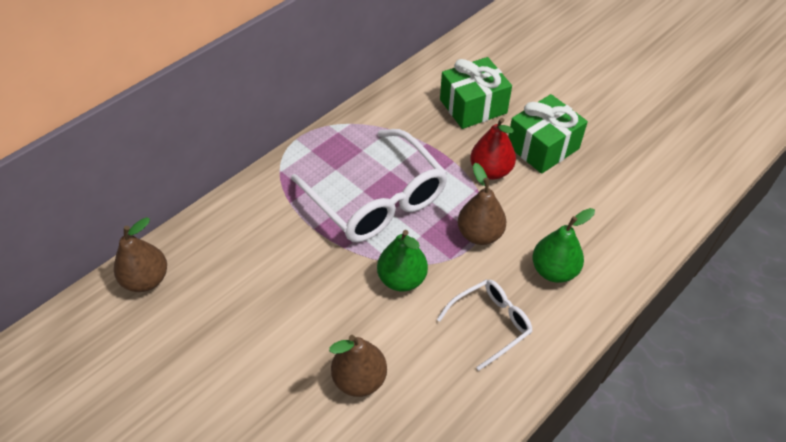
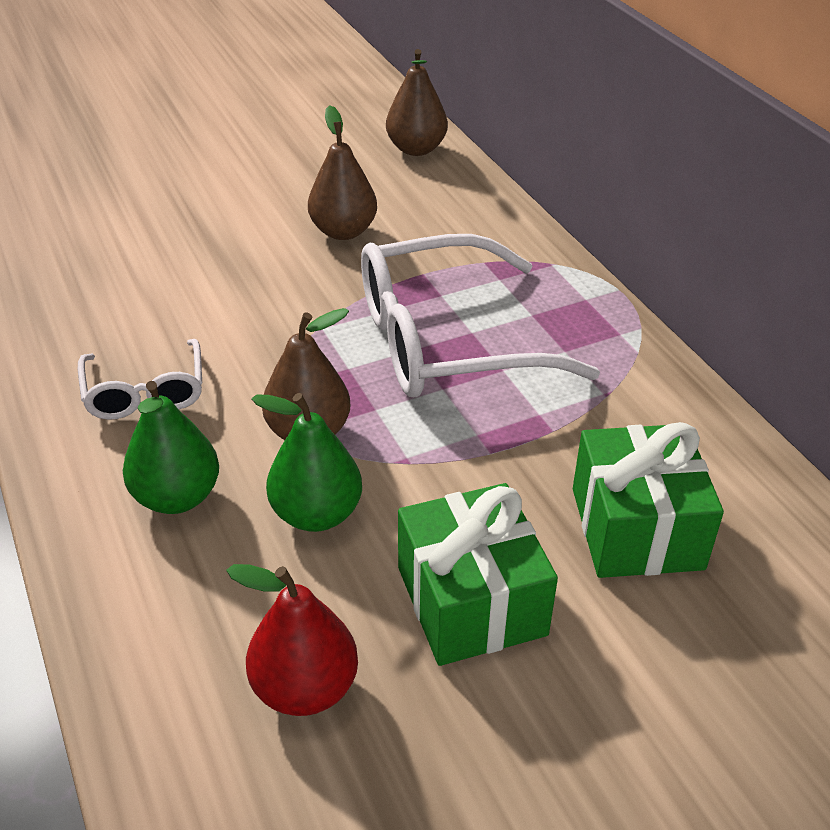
camera: 110 degrees right, 10 degrees down
(359, 379) = (166, 263): brown pear -> brown pear (343, 231)
(402, 279) = (282, 330): green pear -> green pear (316, 514)
(491, 171) = (442, 494): red pear -> red pear (305, 688)

